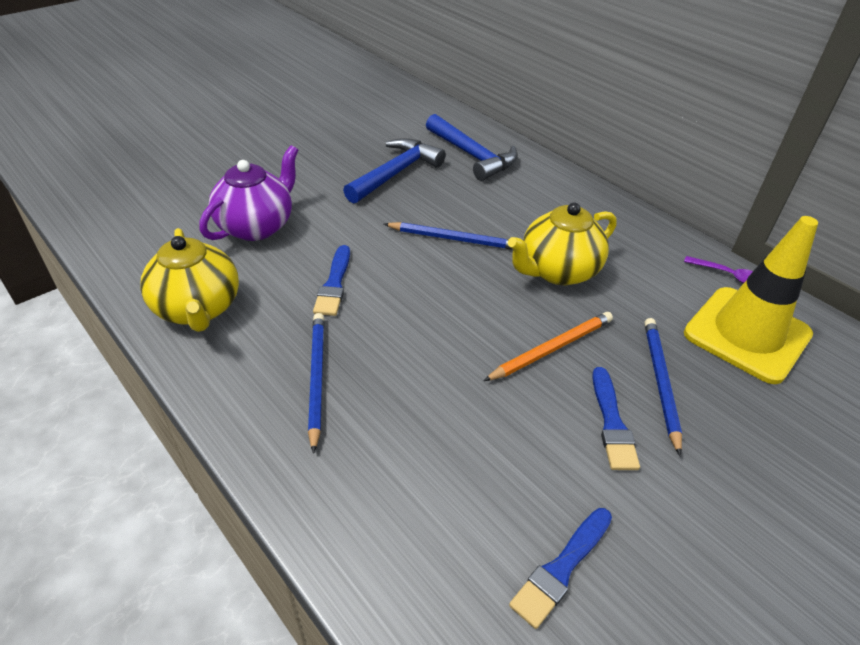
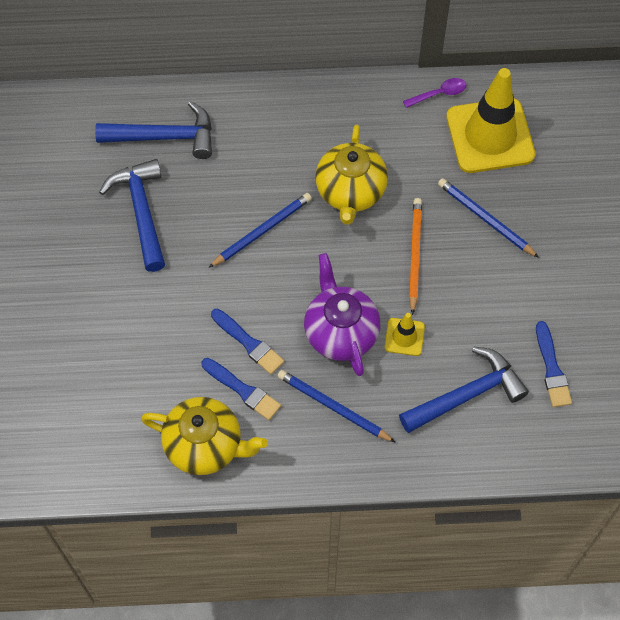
camera: 50 degrees left, 20 degrees up
(257, 226) = (132, 357): purple teapot -> purple teapot (340, 332)
(437, 492) = (467, 395): none -> blue hammer
(453, 391) = (404, 337): none -> yellow traffic cone
(612, 423) = (491, 270): blue brush -> blue brush (243, 390)

